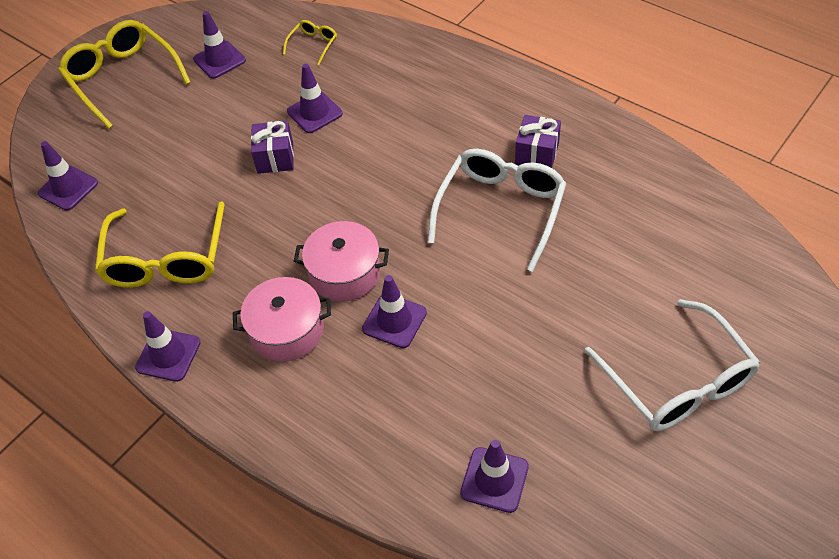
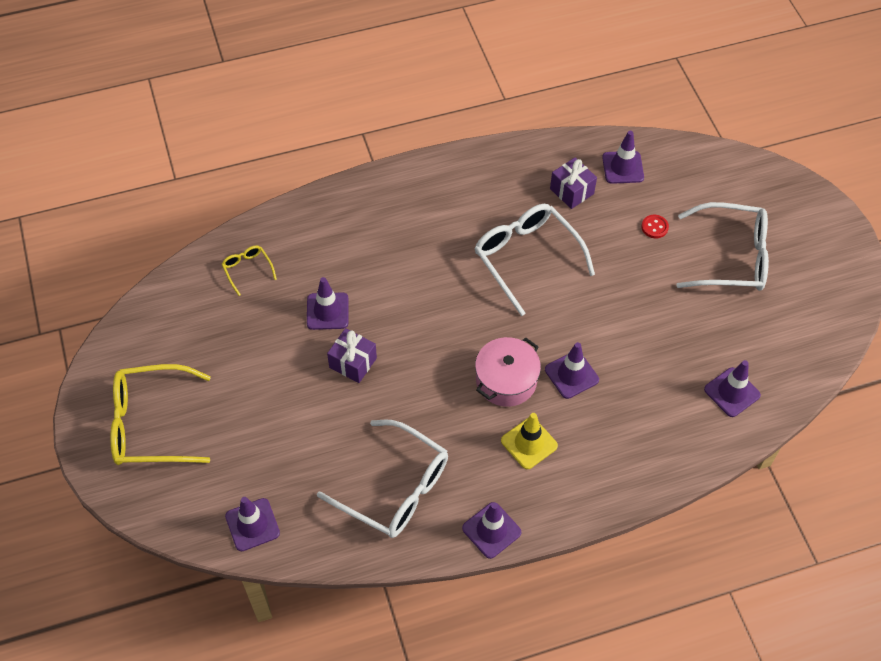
camera: 60 degrees left, 5 degrees up
(166, 259) = (395, 488): yellow glasses -> white glasses
(219, 60) = (200, 342): purple traffic cone -> purple traffic cone (623, 167)
(287, 330) = (529, 443): pink pot -> yellow traffic cone
(537, 153) = (494, 206): purple gift -> purple gift (571, 191)
(644, 290) = (654, 227): none -> red button

